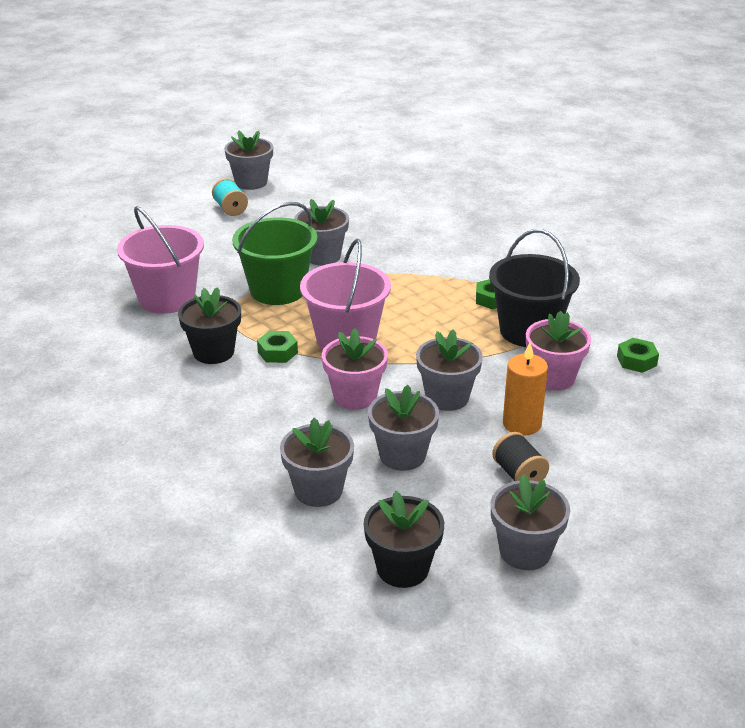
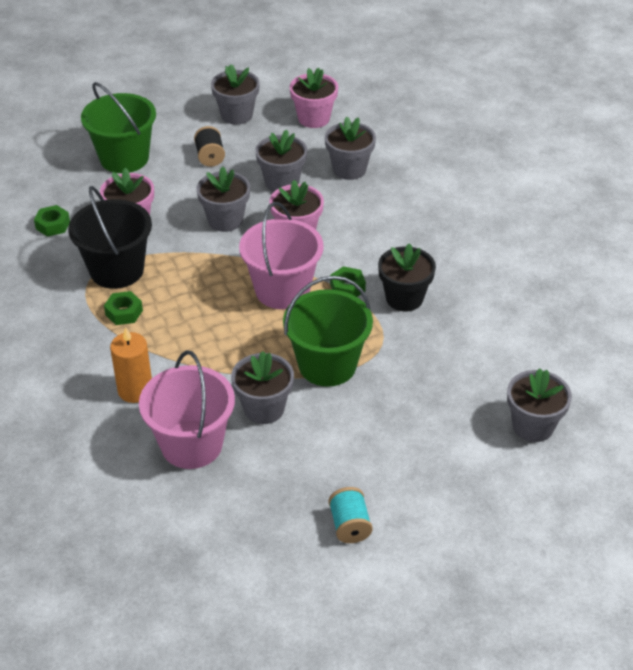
camera: 165 degrees left, 10 degrees up
(167, 298) = (442, 375): pink bucket -> pink bucket (191, 444)
(251, 182) = (309, 587): grey flower pot -> grey flower pot (533, 426)
(402, 568) = (314, 118): black flower pot -> pink flower pot
(522, 424) = (183, 190): orange candle -> orange candle (135, 390)
(629, 452) = (124, 158): none -> green bucket

